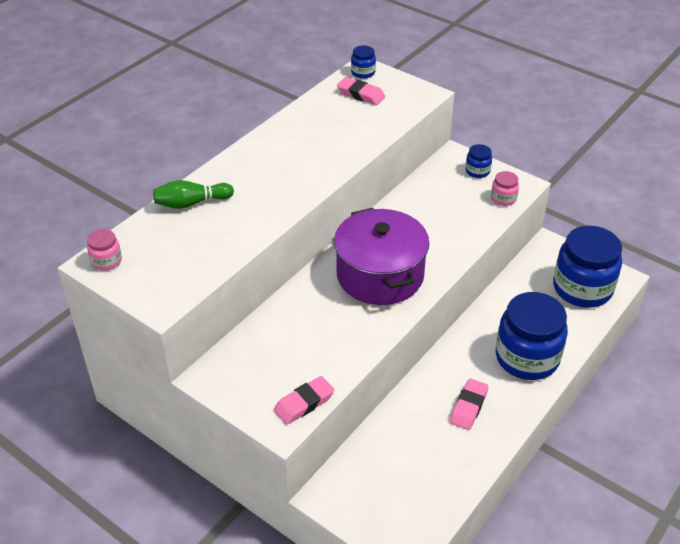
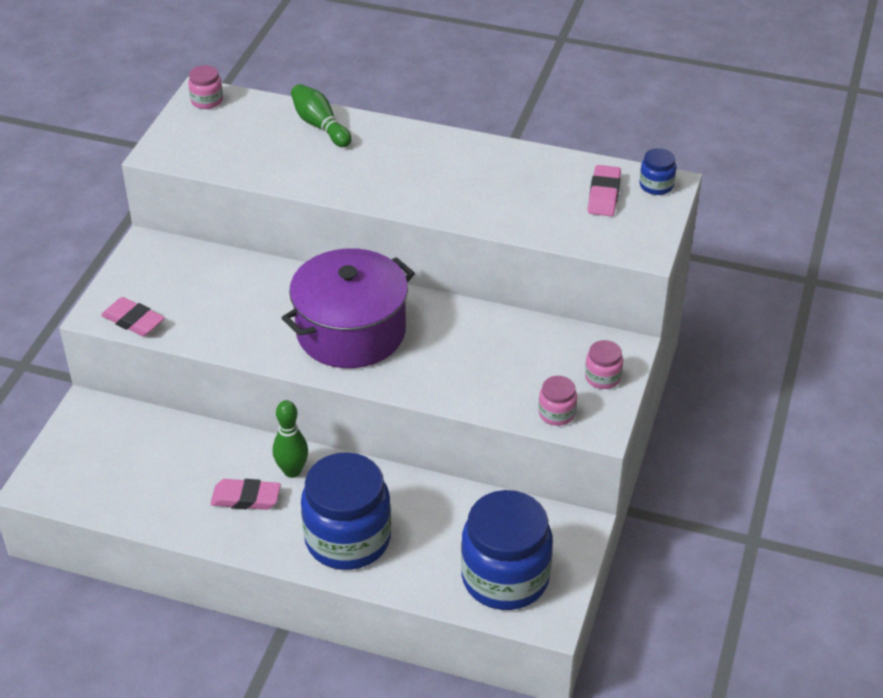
camera: 70 degrees right, 0 degrees up
(450, 373) = (292, 471): none -> green bowling pin
(477, 171) = (602, 377): blue jar -> pink jar

